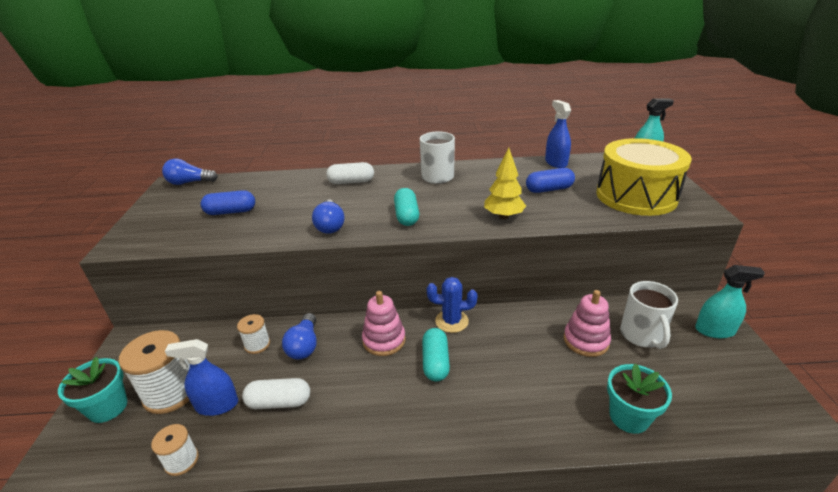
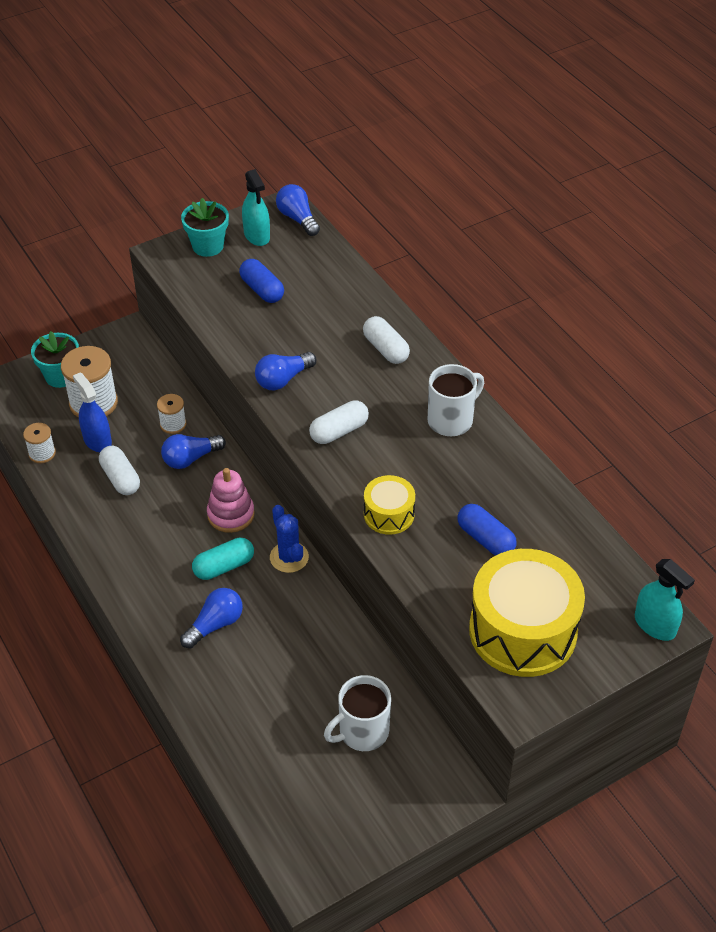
camera: 60 degrees right, 15 degrees up
(407, 216) = (339, 431): turquoise capsule -> white capsule
(496, 389) = (215, 625): none -> blue light bulb
(503, 216) = (389, 514): yellow tree -> yellow drum
(556, 163) = (575, 527): blue spray bottle -> none
(586, 340) = (324, 682): pink stacking toy -> none
(629, 417) = (234, 735): turquoise flower pot -> turquoise flower pot (208, 246)
(714, 330) = (412, 802): turquoise spray bottle -> turquoise spray bottle (257, 235)

